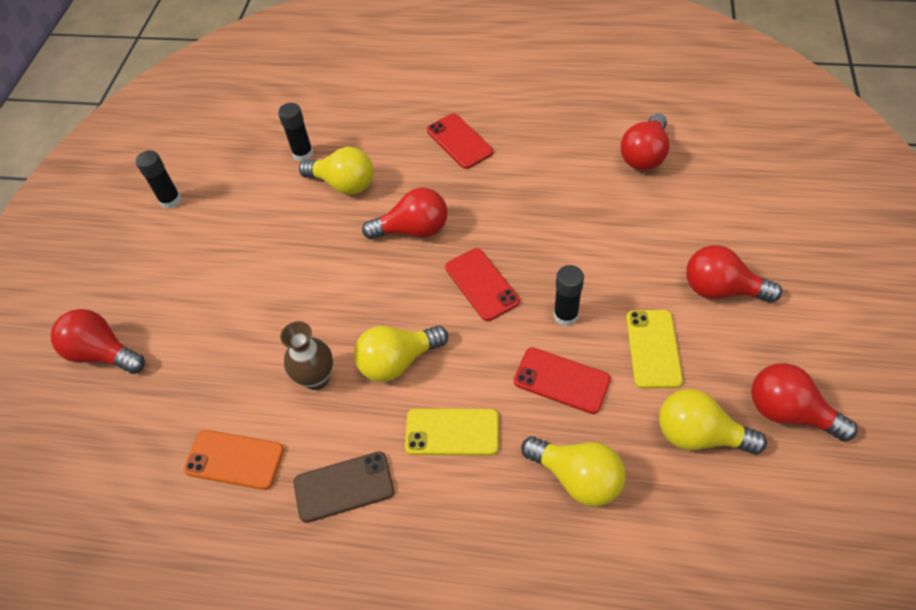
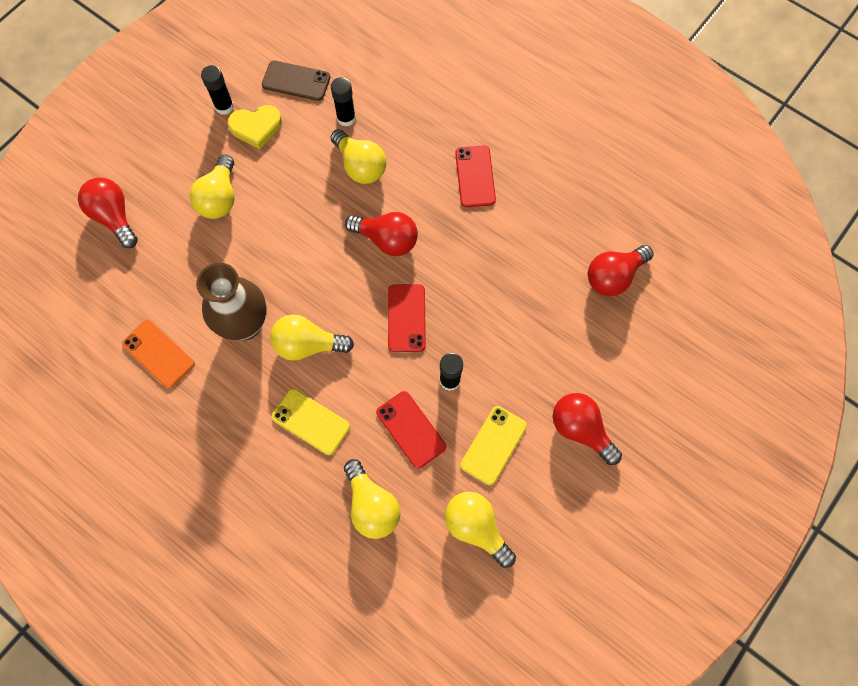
camera: 25 degrees right, 15 degrees up
(214, 278) = (219, 198): none -> yellow light bulb
(215, 202) = (256, 127): none -> yellow heart
(316, 378) = (245, 324): brown vase -> brown vase, size x1.58
(344, 487) = (217, 417): brown phone -> brown phone (296, 81)
(789, 412) = (552, 551): red light bulb -> none

